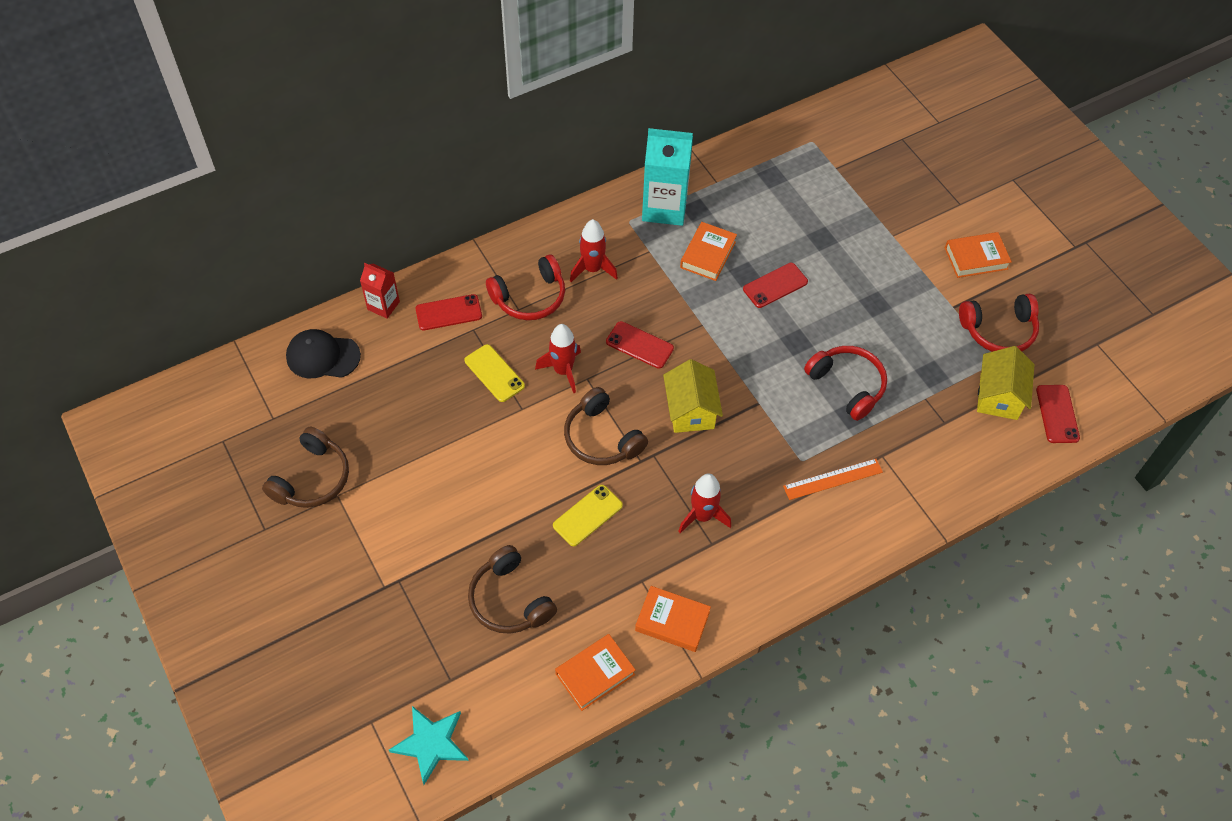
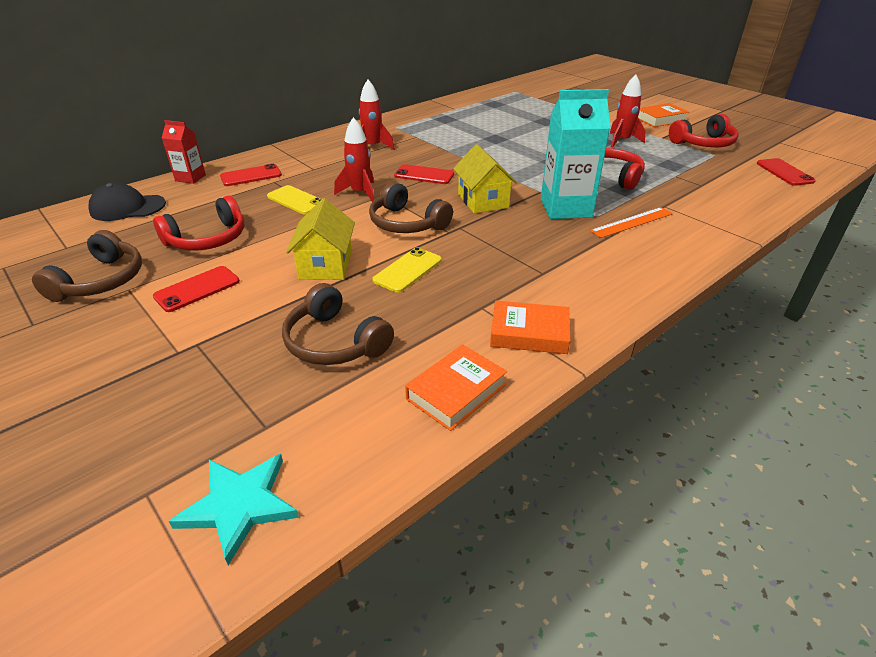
camera: 10 degrees left, 20 degrees down
(530, 297) = (322, 163): red headphones -> red headphones (208, 239)
(664, 207) = (421, 120): turquoise carton -> turquoise carton (566, 208)
(702, 516) = (524, 257): red rocket -> red rocket (622, 141)
(708, 254) = (462, 134): orange book -> none
(775, 285) = (521, 141): red phone -> red phone (197, 289)
(998, 396) = (731, 169): yellow house -> yellow house (326, 265)

